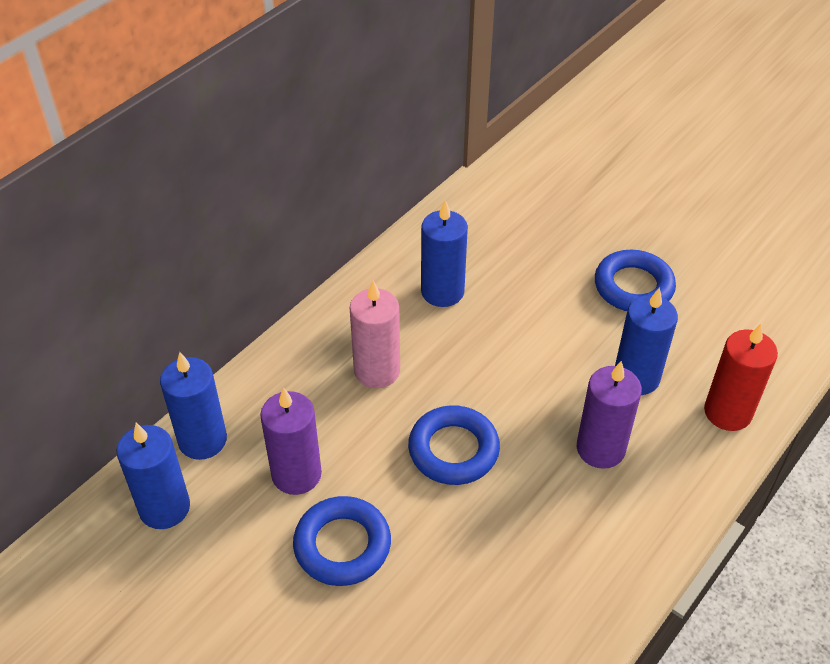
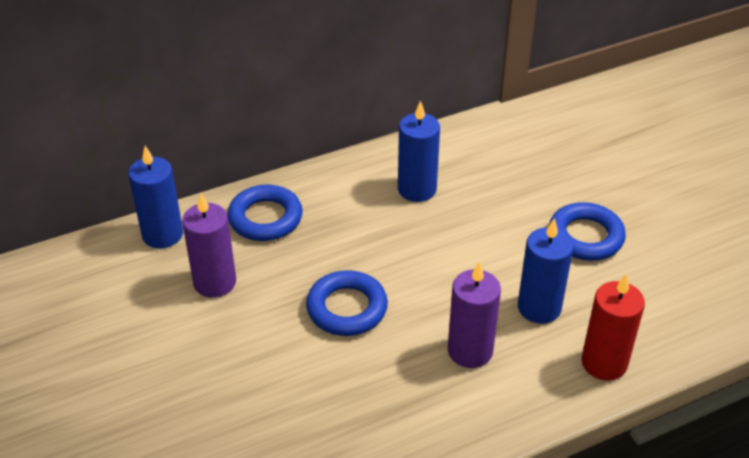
camera: 25 degrees right, 5 degrees down
(164, 508) = (106, 271): blue candle -> none
(342, 545) = (215, 344): blue ring -> blue ring (265, 218)
(377, 371) = (325, 230): pink candle -> none

